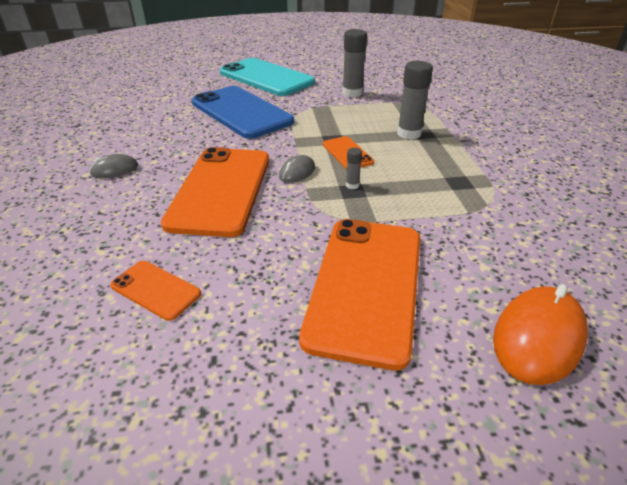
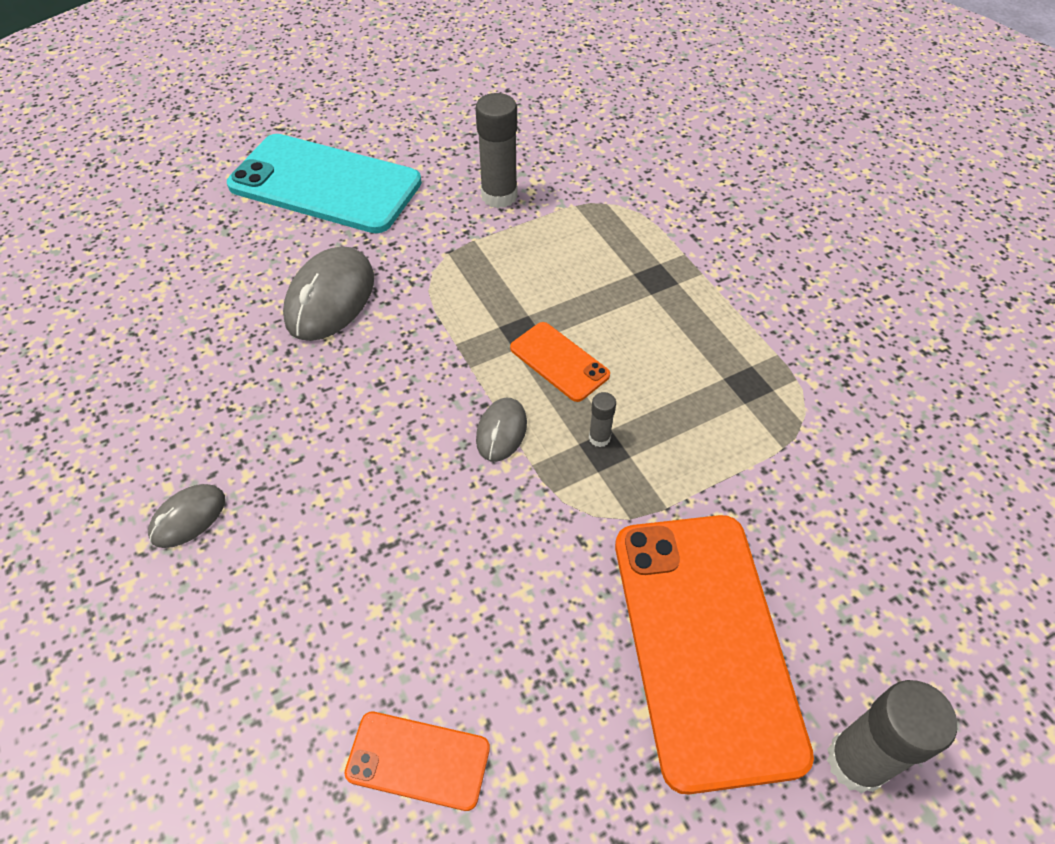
camera: 20 degrees left, 15 degrees up
(221, 190) = (400, 511): orange phone -> none
(241, 112) = (330, 298): blue phone -> grey mouse
(409, 134) = (634, 285): grey glue stick -> grey glue stick (856, 762)
(538, 338) = (939, 659): orange mouse -> none

